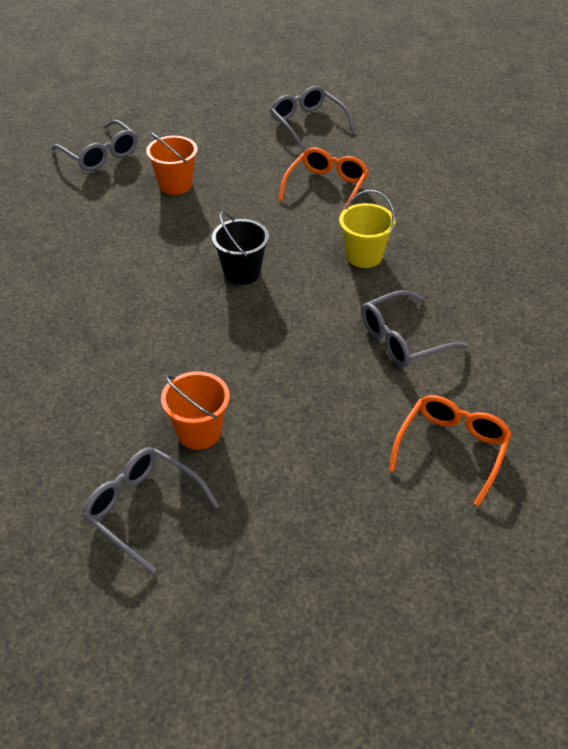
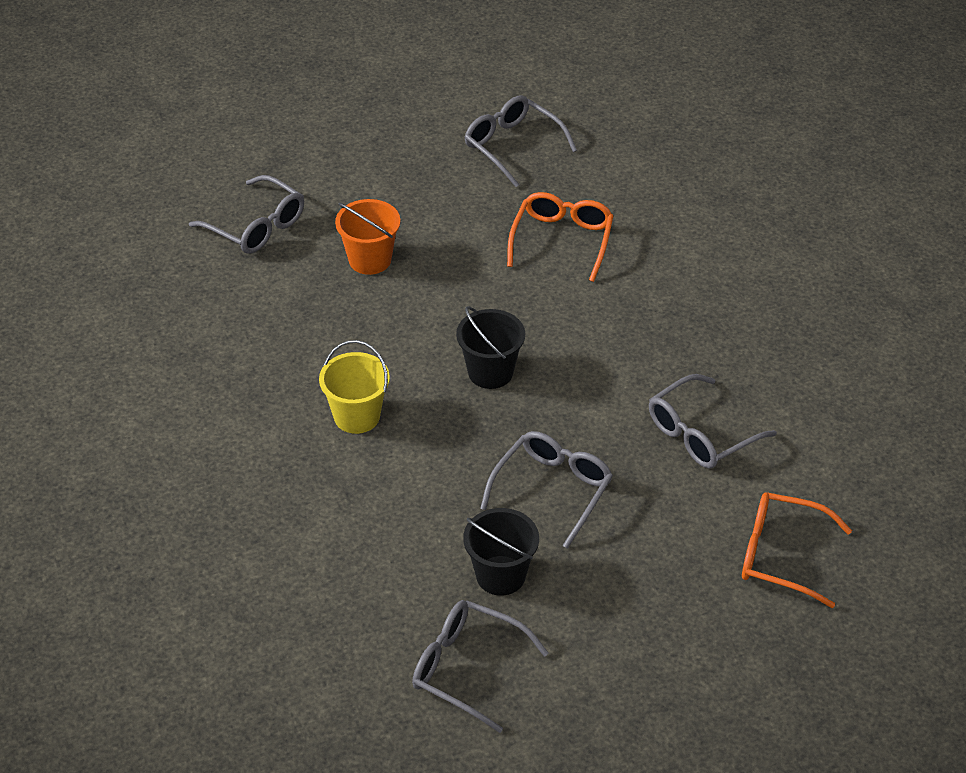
camera: 10 degrees left, 0 degrees up
(199, 432) = (500, 575): orange bucket -> black bucket
(265, 368) = (552, 490): none -> grey glasses
(364, 256) = (631, 331): yellow bucket -> yellow bucket (357, 416)
(452, 449) = (781, 555): orange glasses -> orange glasses turned 90 degrees counterclockwise

